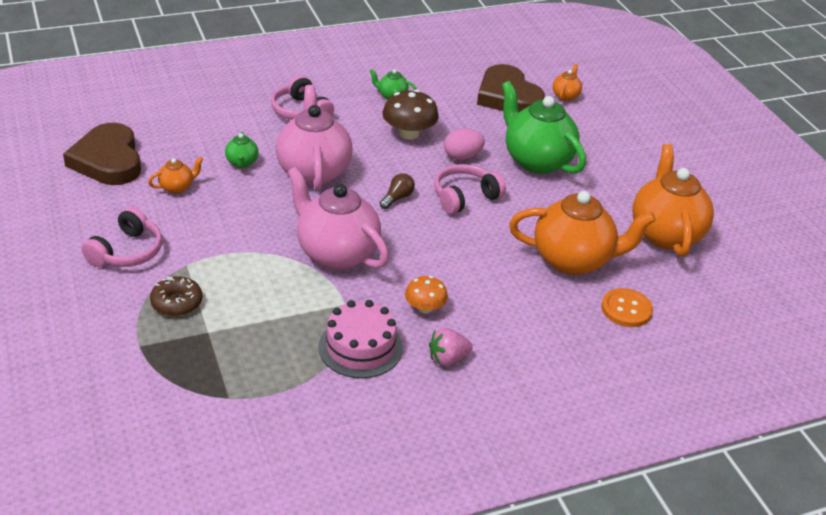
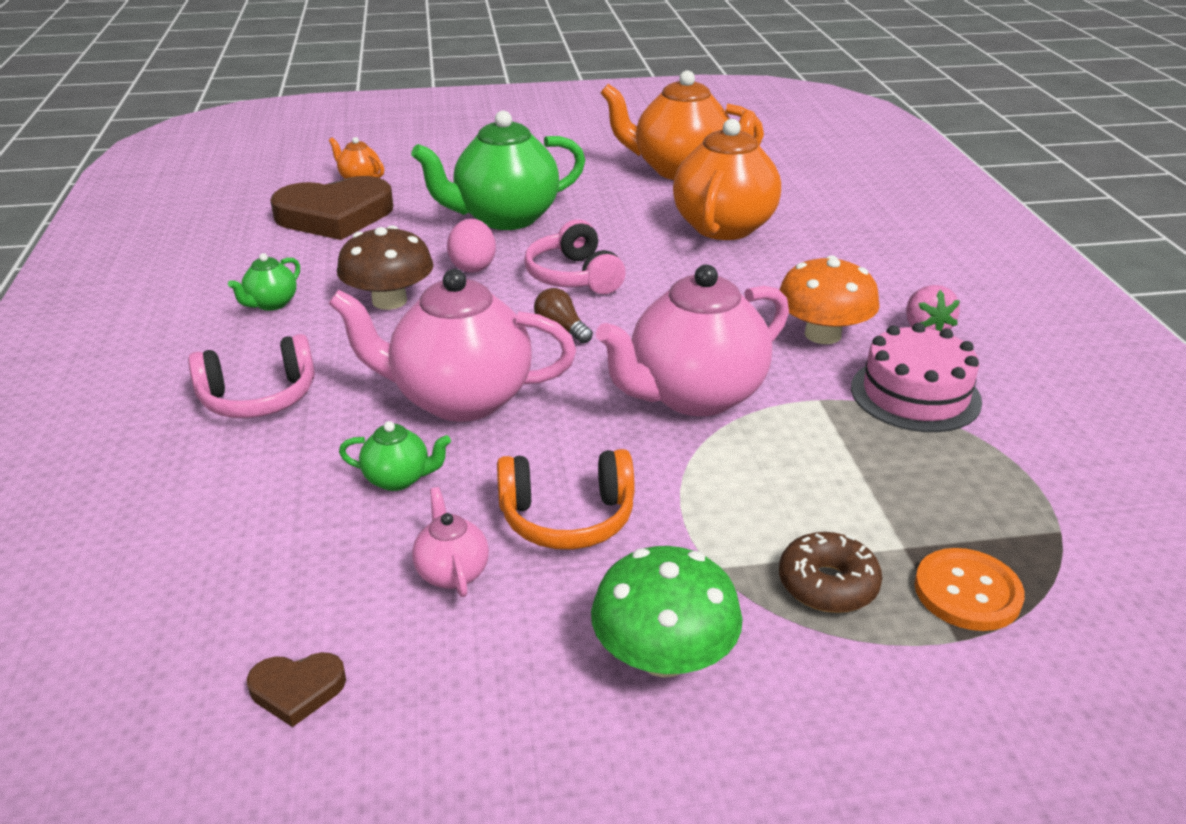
camera: 75 degrees left, 5 degrees down
(108, 160) = (297, 690): brown heart -> brown heart, size x0.43
(127, 252) = (664, 656): pink headphones -> green mushroom
(177, 187) = (452, 572): orange teapot -> pink teapot
(219, 216) = (567, 517): none -> orange headphones
(425, 307) = (822, 334): orange mushroom -> orange mushroom, size x1.59
(626, 309) = (816, 210): orange button -> orange button (967, 592)

